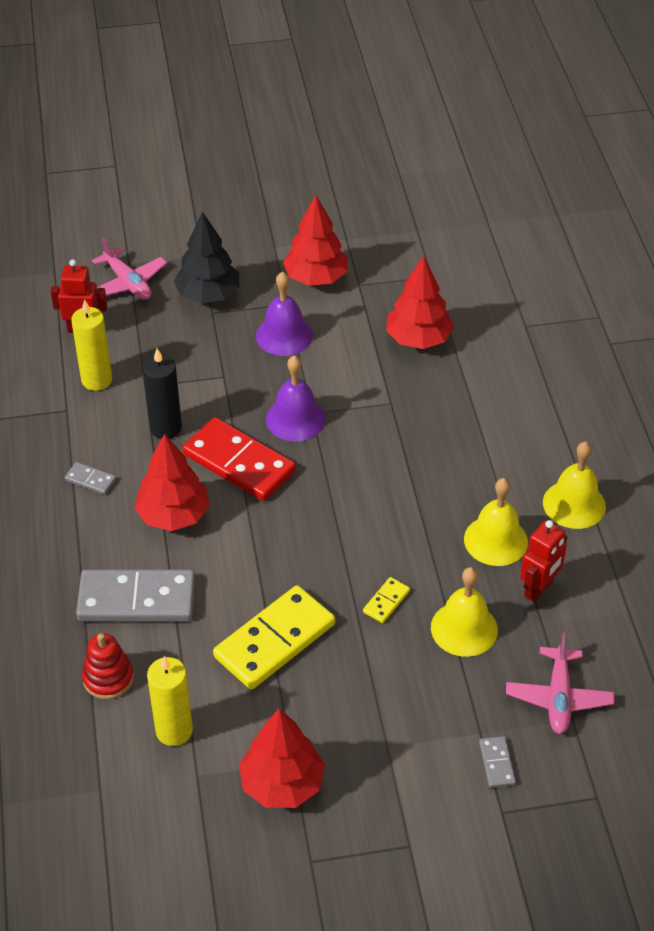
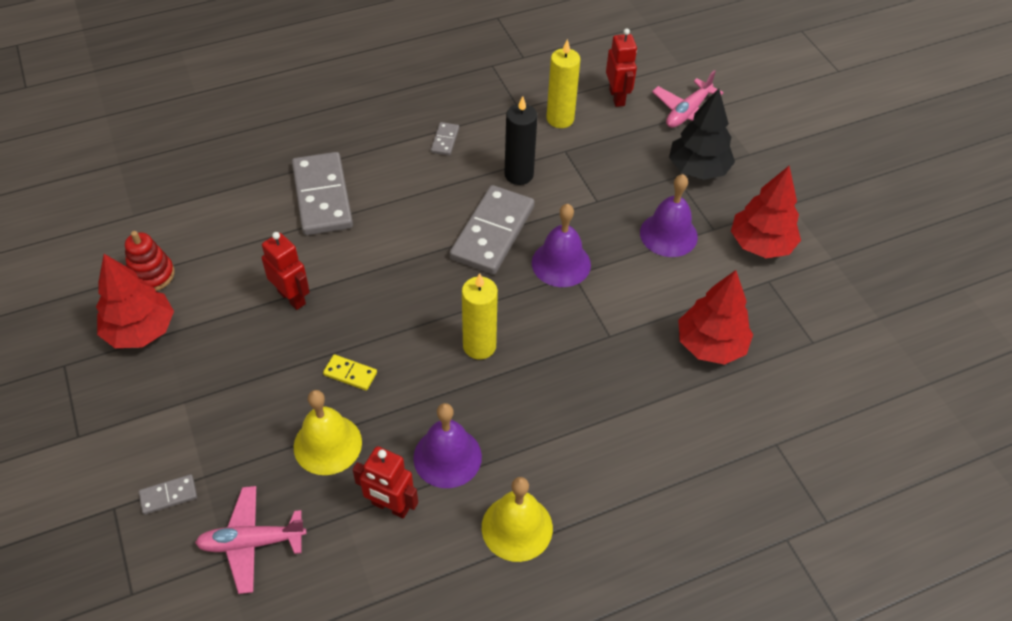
camera: 75 degrees right, 5 degrees up
(108, 678) = (239, 197): red stacking toy -> red stacking toy (152, 275)
(173, 515) = (419, 201): red tree -> none
(174, 730) = (191, 248): yellow candle -> yellow candle (479, 346)
(239, 463) = (493, 233): red domino -> grey domino
(275, 641) = (292, 297): yellow domino -> red robot
(495, 540) = (447, 457): yellow bell -> purple bell

